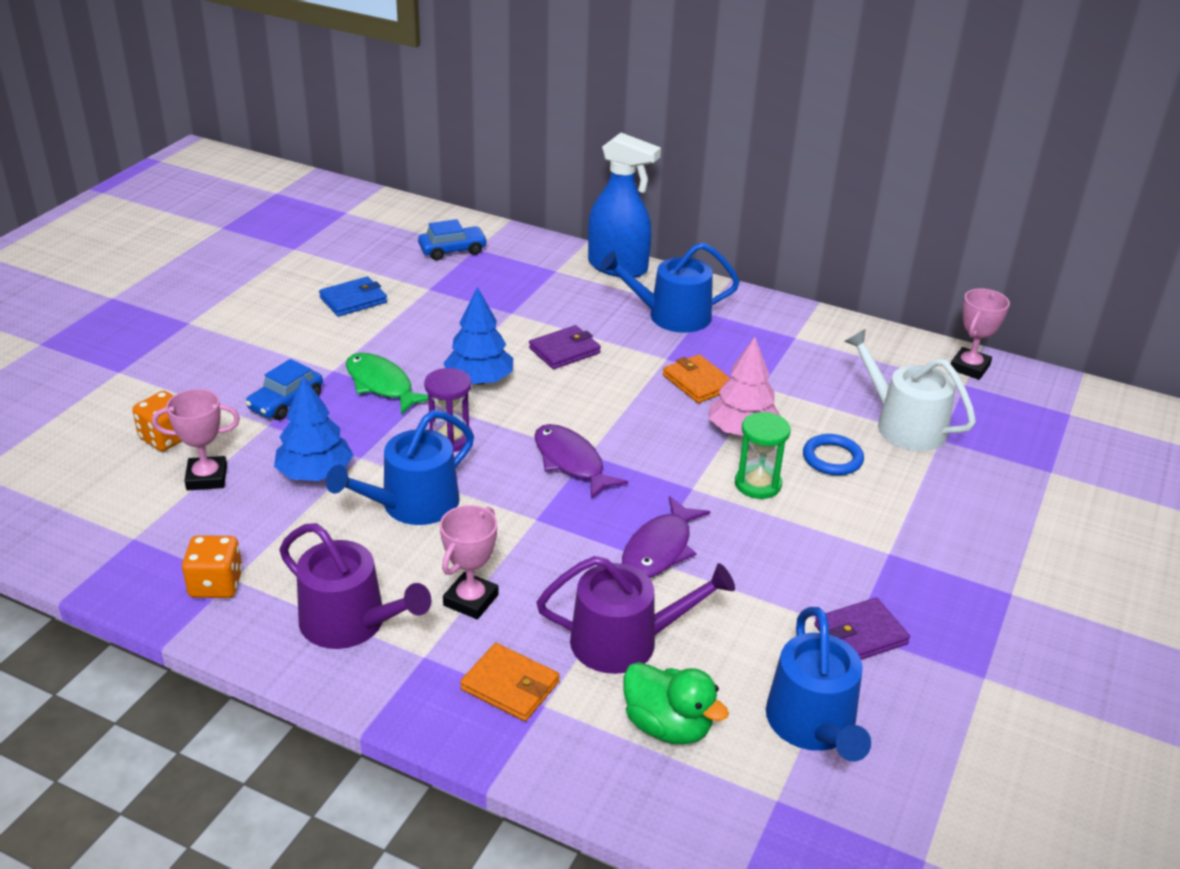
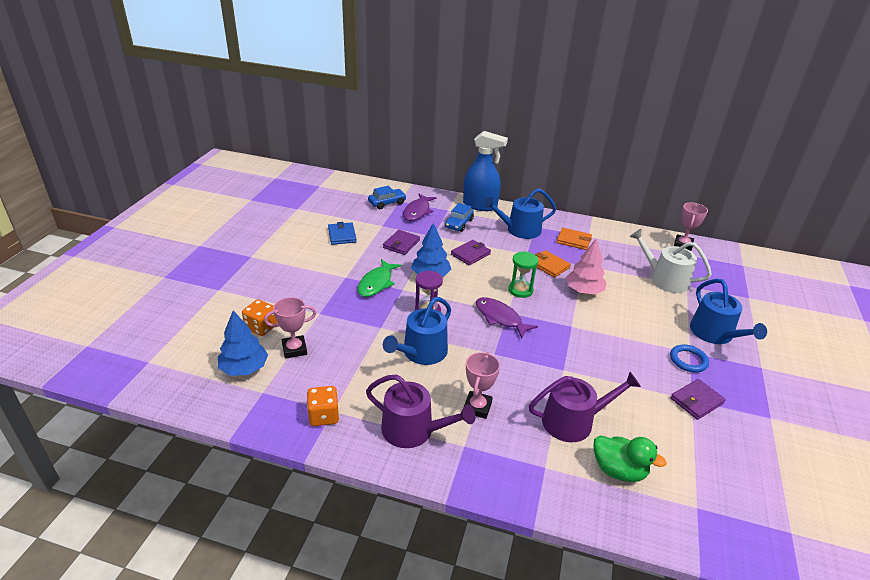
camera: 10 degrees left, 0 degrees up
(286, 402) = (325, 298): blue car -> blue car (459, 224)
(315, 474) = (358, 340): blue tree -> blue tree (244, 368)
(353, 300) = (342, 235): blue wallet -> blue wallet turned 60 degrees counterclockwise
(381, 385) = (376, 283): green fish -> green fish turned 105 degrees counterclockwise
(449, 323) = (401, 244): none -> purple wallet
(510, 686) = (520, 457): orange wallet -> orange wallet (573, 240)
(660, 549) = (569, 363): purple fish -> purple fish (417, 211)
(758, 484) = (605, 320): green hourglass -> green hourglass (520, 290)
(814, 725) = (696, 458): blue watering can -> blue watering can (715, 334)
(832, 458) = (637, 301): blue ring -> blue ring (688, 360)

